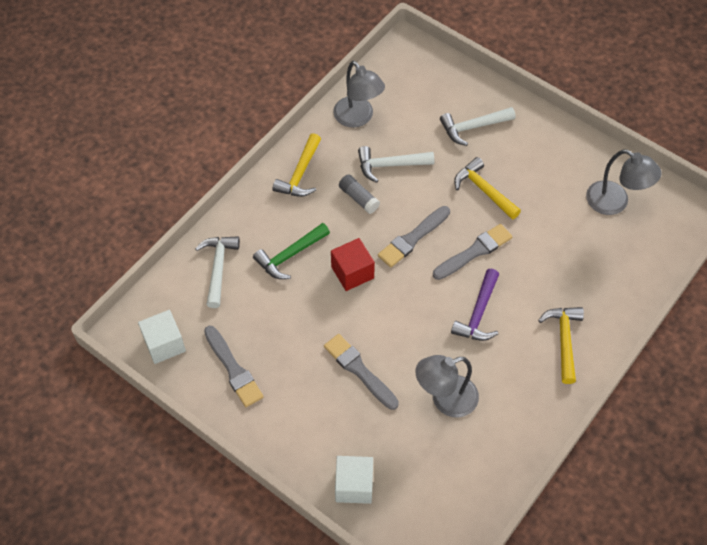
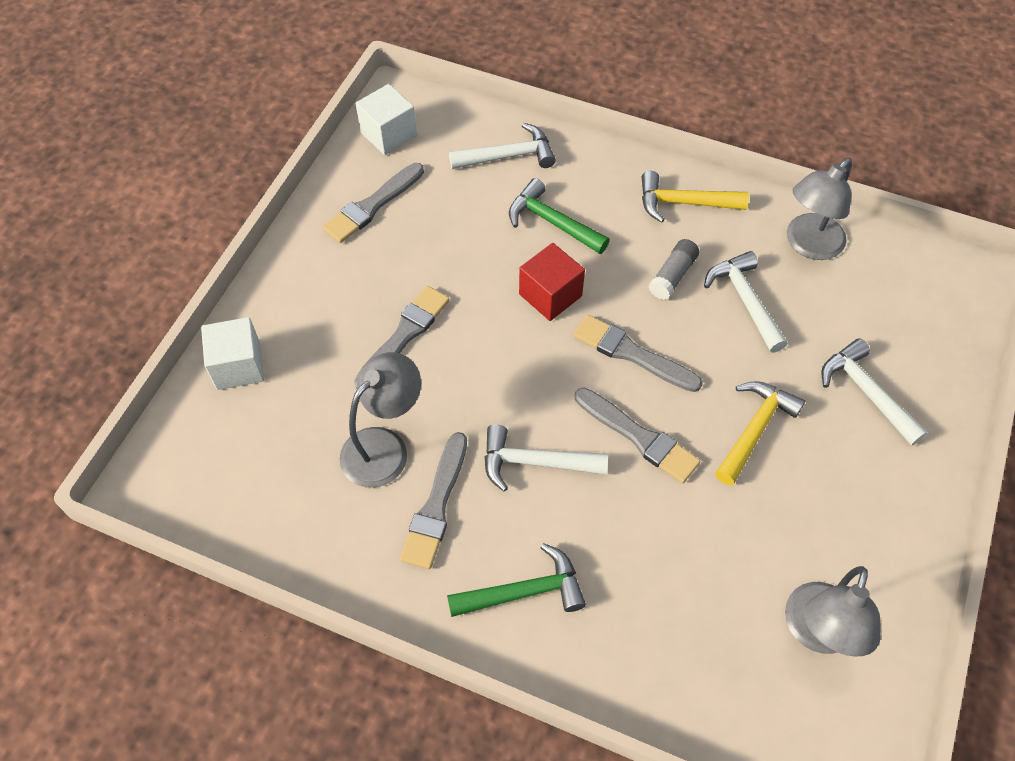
camera: 75 degrees right, 0 degrees up
(445, 399) = (384, 446): grey lamp -> grey lamp turned 75 degrees clockwise
(478, 314) = (534, 462): purple hammer -> white hammer
(496, 377) = (436, 506): none -> grey brush
(564, 340) = (525, 591): yellow hammer -> green hammer

